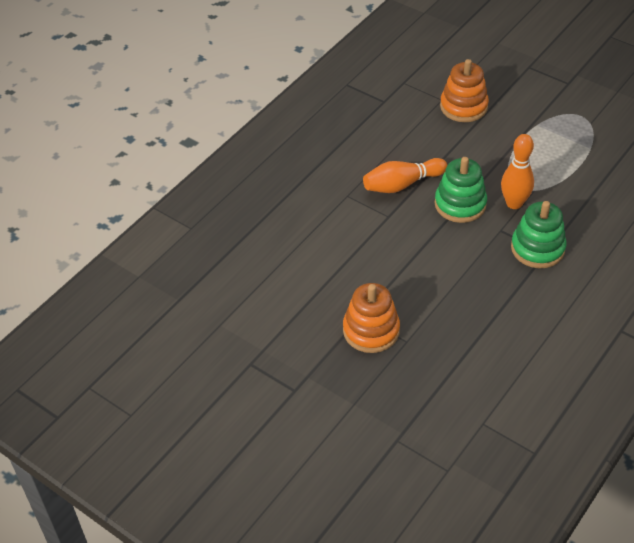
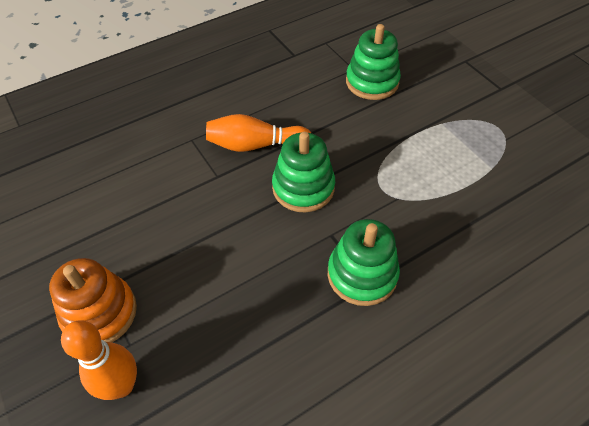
camera: 20 degrees right, 5 degrees up
(463, 107) = (372, 82): orange stacking toy -> green stacking toy
(514, 203) = (365, 207): orange bowling pin -> orange bowling pin (121, 385)

